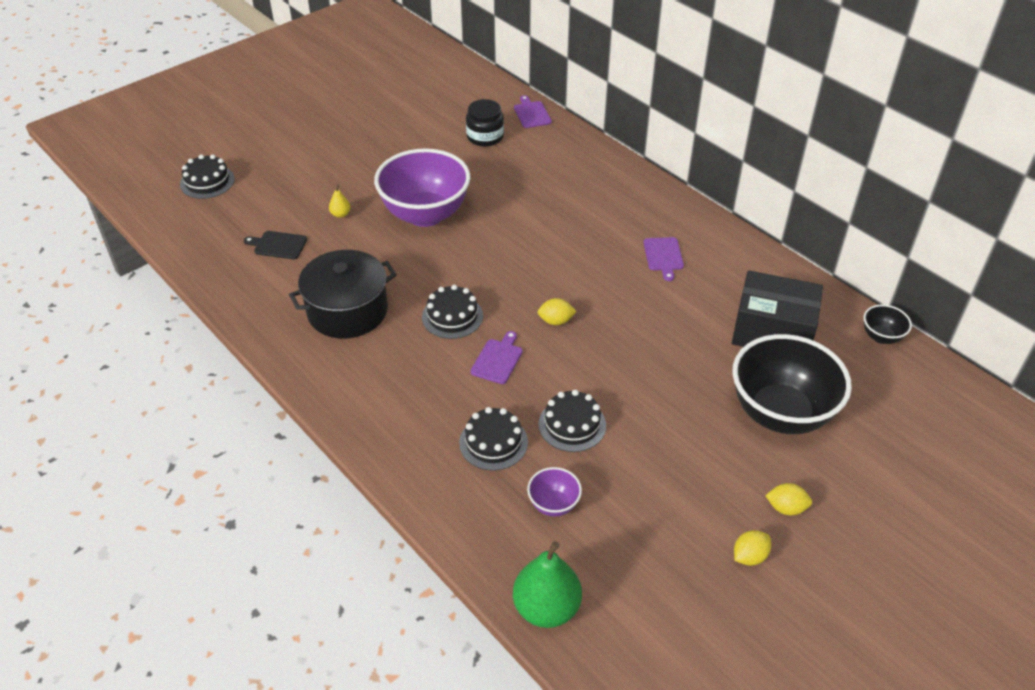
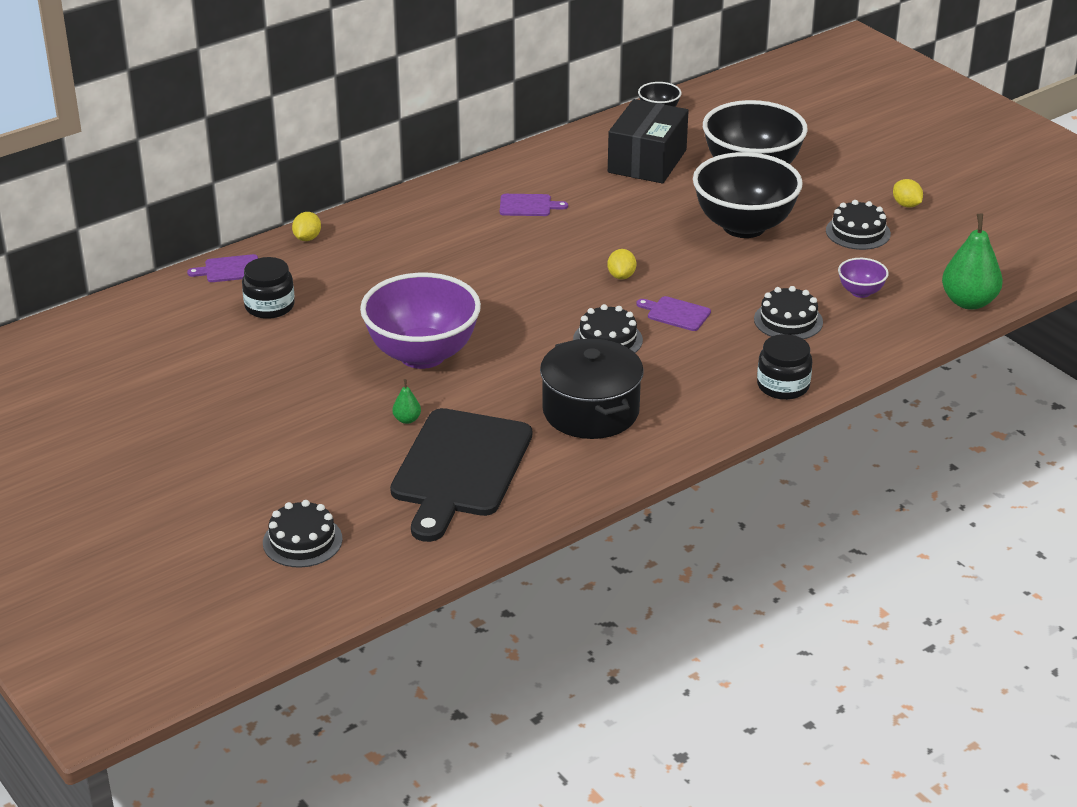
camera: 85 degrees left, 10 degrees down
(278, 245) = (460, 468): black cutting board -> black cutting board, size x2.42
(340, 214) = (407, 419): yellow pear -> green pear
(383, 437) = (783, 386): none -> black jar
(572, 424) = (765, 276): black cake -> black cake (858, 232)
(664, 408) = (744, 226): none -> black bowl
(786, 508) = (856, 183): yellow lemon -> yellow lemon (307, 238)

